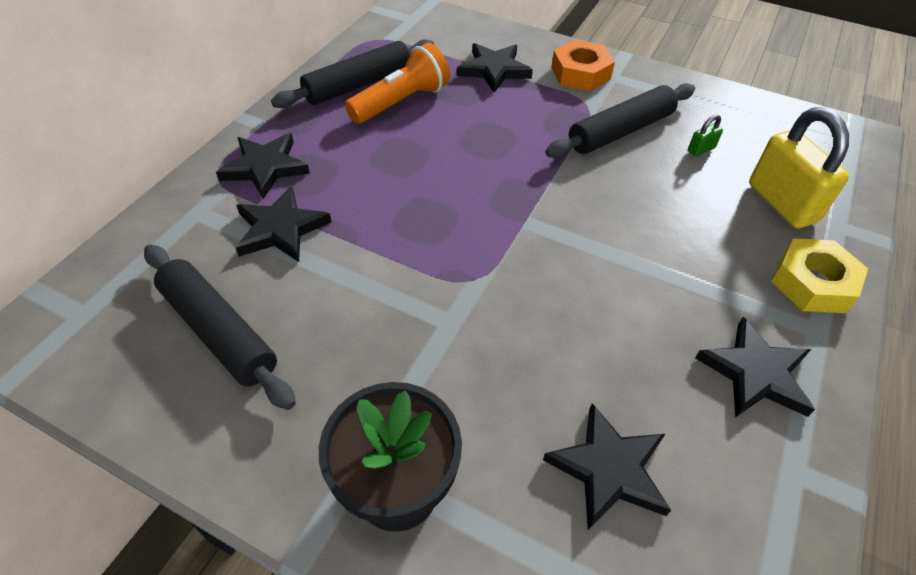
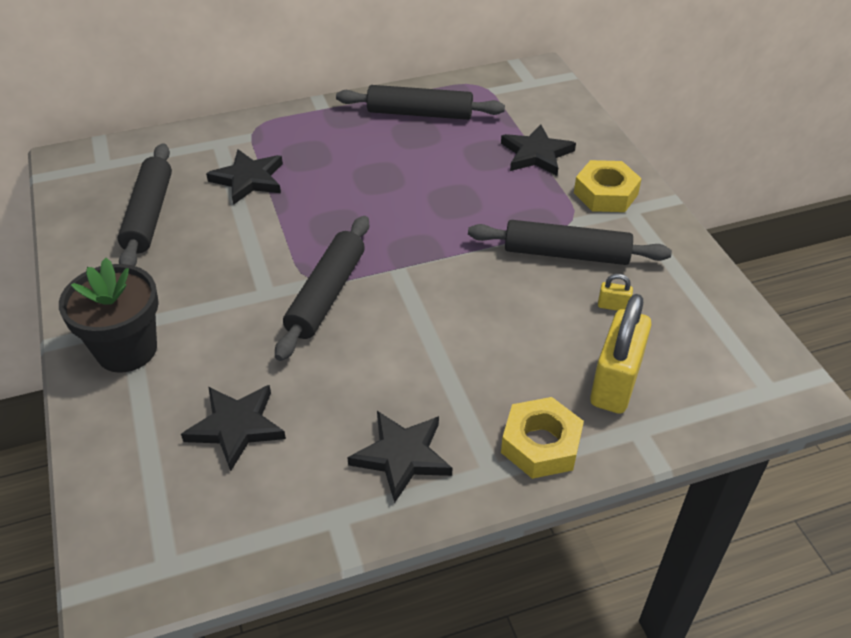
camera: 45 degrees right, 5 degrees down
(265, 167) = (288, 137): black star -> none
(401, 102) = (432, 141): orange flashlight -> none
(504, 284) = (326, 295): none -> black rolling pin
(580, 73) = (605, 194): orange nut -> yellow nut
(701, 149) = (613, 306): green padlock -> yellow padlock

